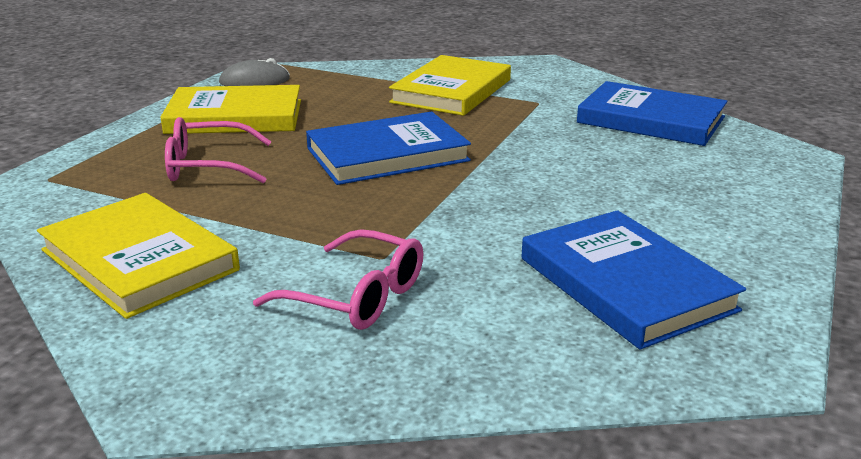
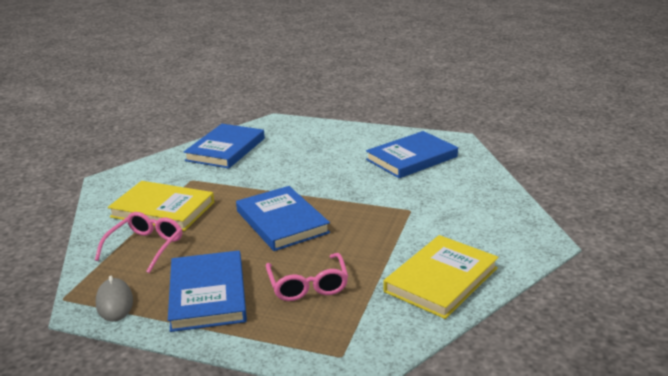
camera: 95 degrees left, 0 degrees up
(235, 116) = (207, 294): yellow book -> blue book
(357, 296) = (448, 212): pink glasses -> pink glasses (145, 247)

